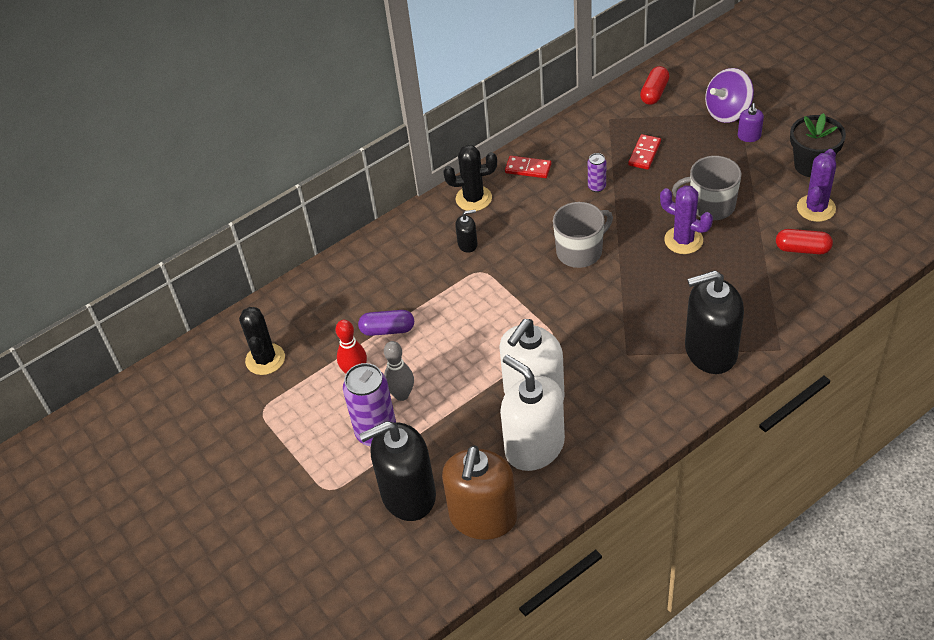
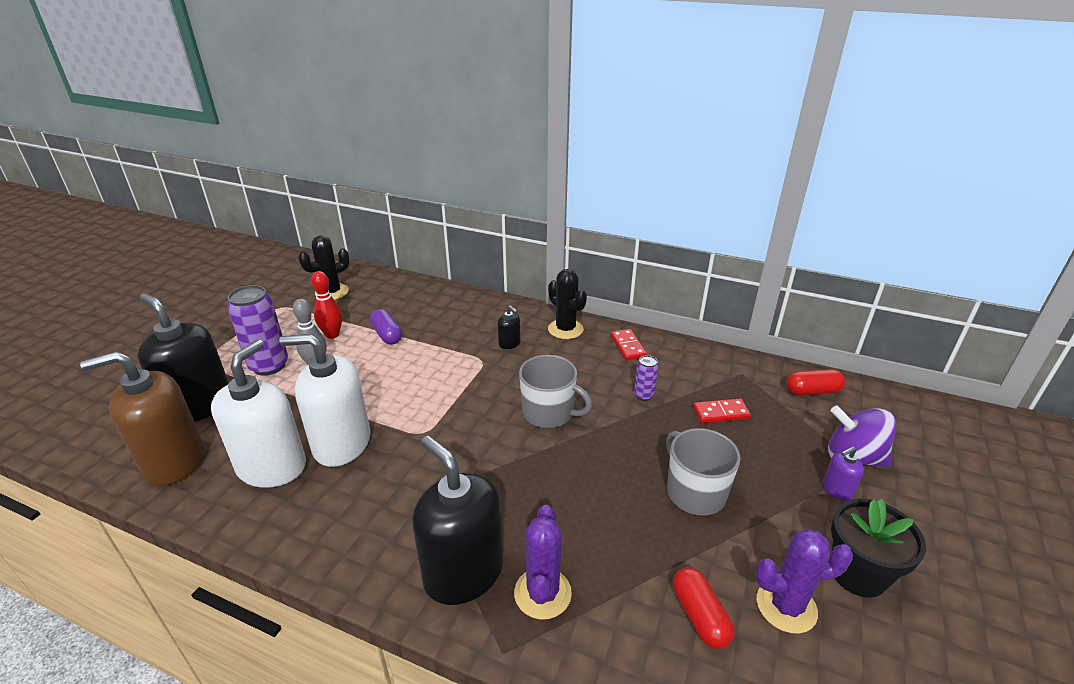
camera: 55 degrees right, 15 degrees down
(683, 240) = (622, 486): purple cactus -> purple cactus (542, 593)

